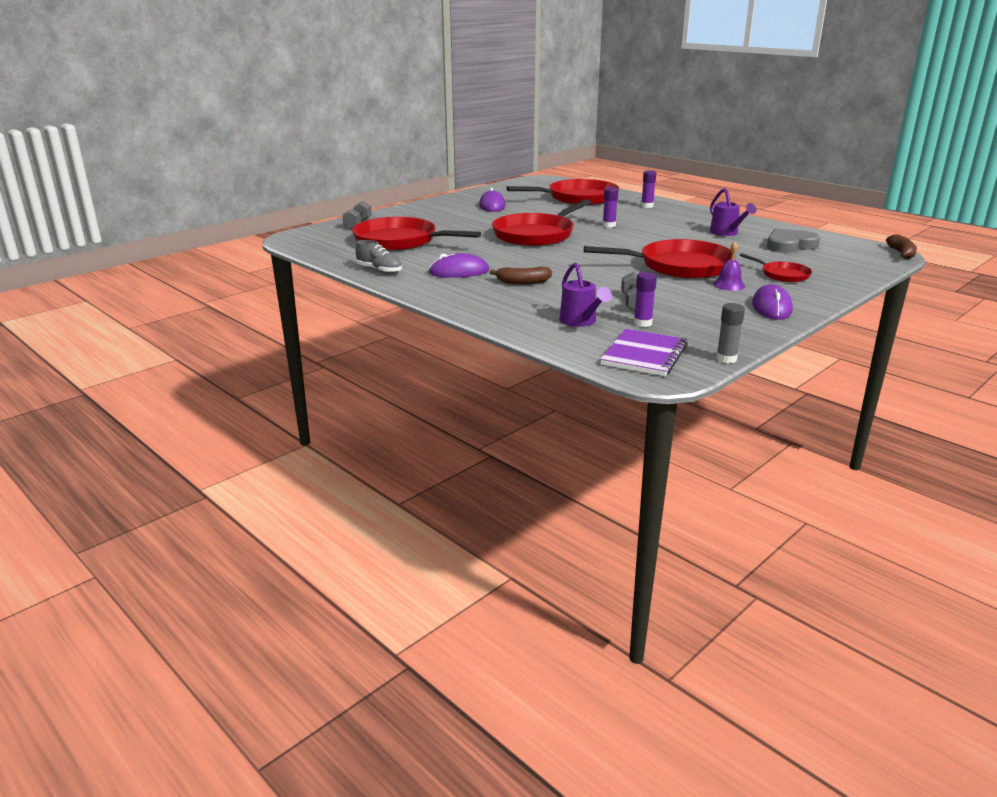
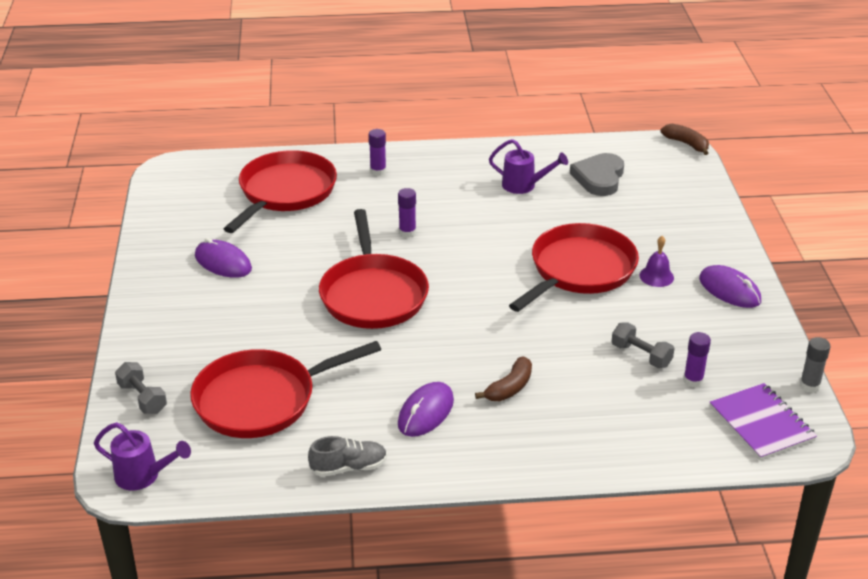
camera: 50 degrees left, 10 degrees up
(580, 321) = (652, 413): purple watering can -> purple watering can (143, 476)
(783, 275) = (665, 233): red pan -> none

